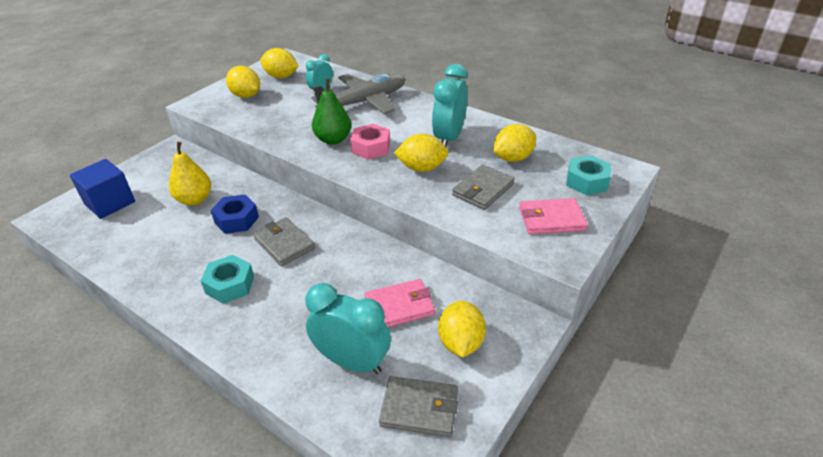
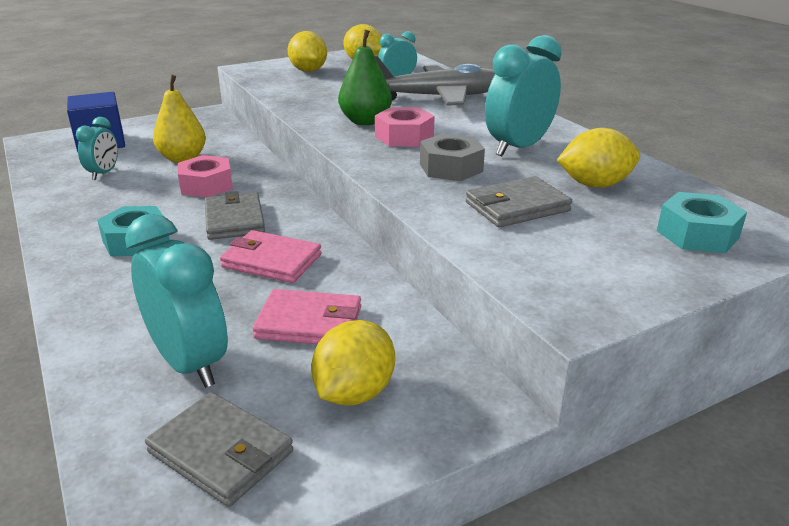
camera: 25 degrees right, 10 degrees down
(143, 232) = (103, 173): none -> turquoise clock
(236, 220) = (206, 185): blue nut -> pink nut
(422, 168) = (451, 168): yellow lemon -> grey nut
(551, 219) = (596, 262): pink wallet -> pink wallet (271, 261)

